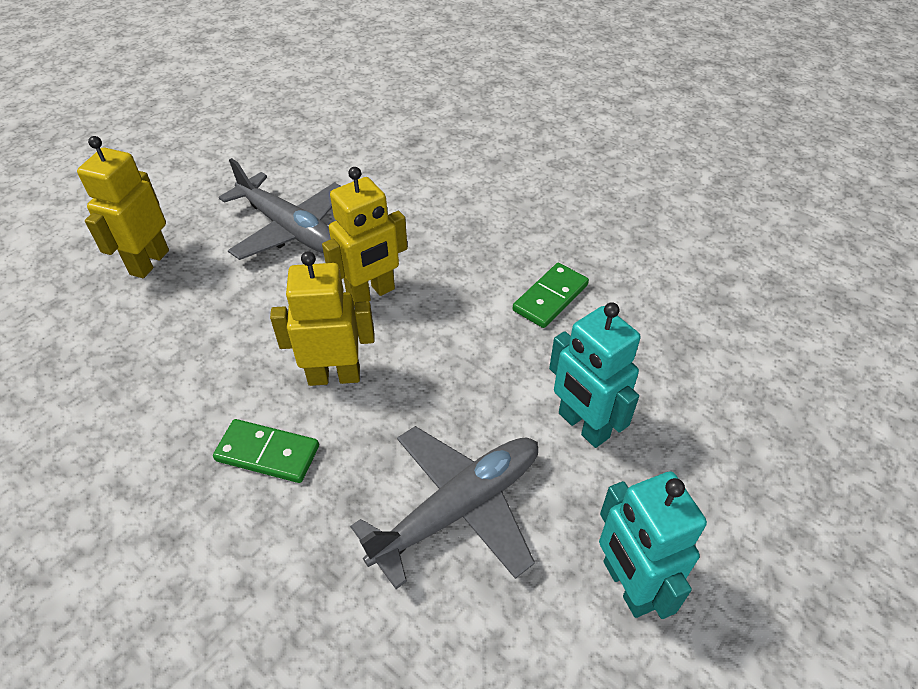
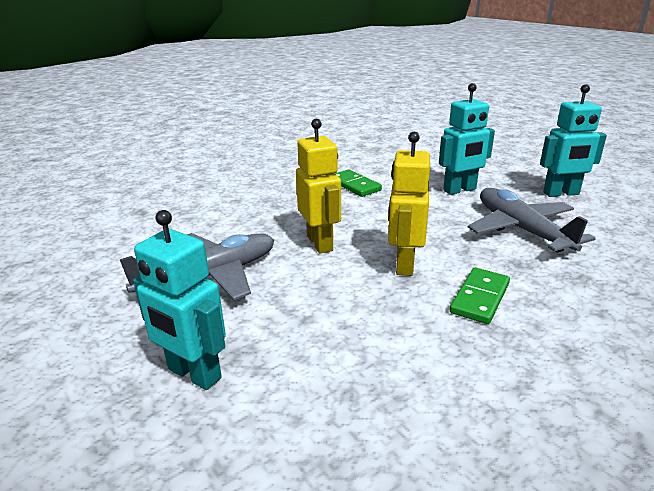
camera: 75 degrees left, 20 degrees down
(149, 262) = (194, 374): yellow robot -> turquoise robot

